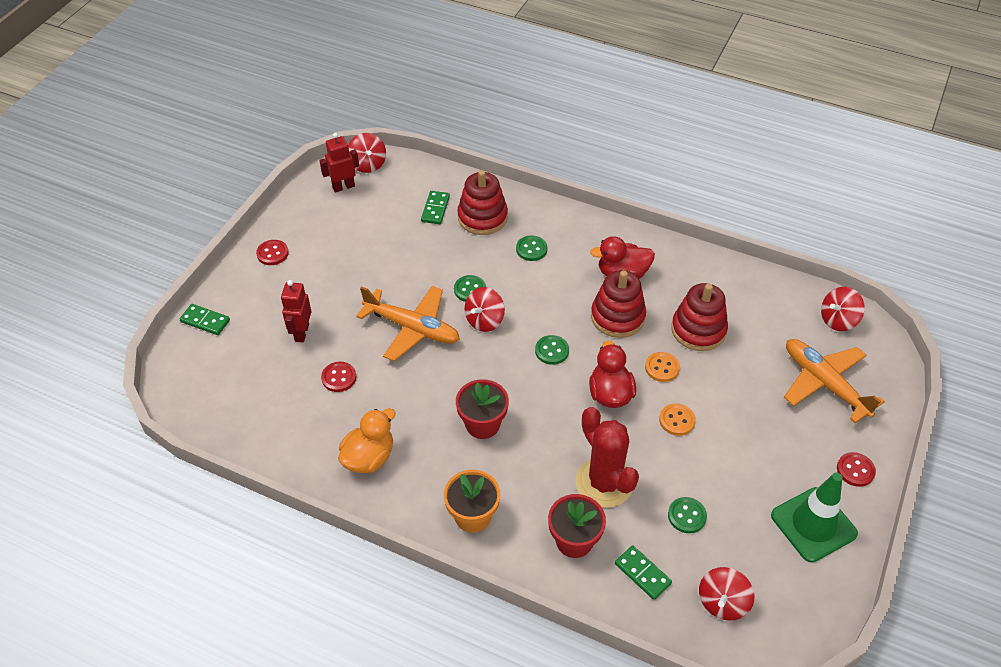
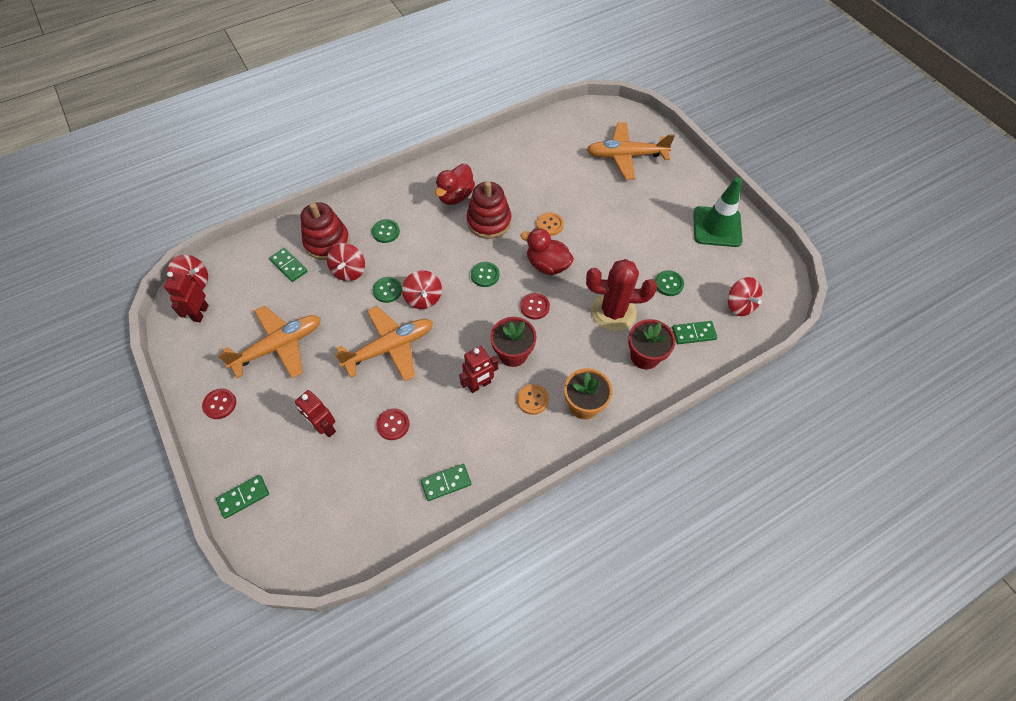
camera: 55 degrees left, 10 degrees up
(311, 450) = (446, 483): none -> green domino
(353, 254) = (279, 346): none -> orange plane
(369, 457) = (484, 445): orange duck -> none
(427, 417) = (479, 385): none -> red robot
(677, 420) = (596, 243): orange button -> orange button (532, 400)
(698, 330) = (536, 187): red stacking toy -> none
(838, 320) = (586, 119): red spinning top -> red spinning top (349, 271)
(855, 470) = (695, 183): red button -> red button (534, 307)

